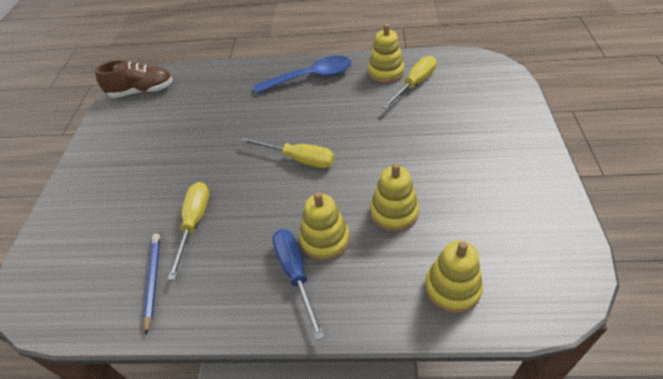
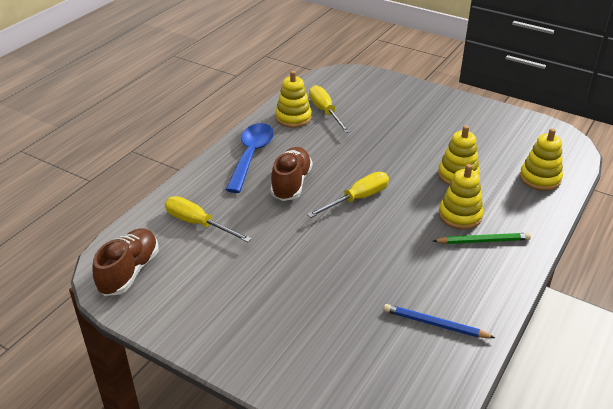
camera: 65 degrees left, 10 degrees down
(194, 223) = (385, 282): yellow screwdriver -> yellow screwdriver (198, 224)
(290, 113) = (291, 183): none -> brown shoe
(295, 274) = (483, 241): blue screwdriver -> green pencil

